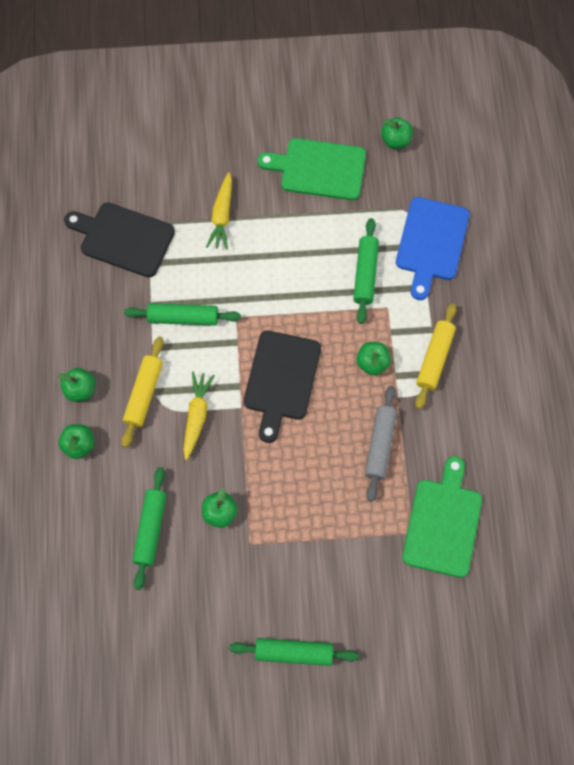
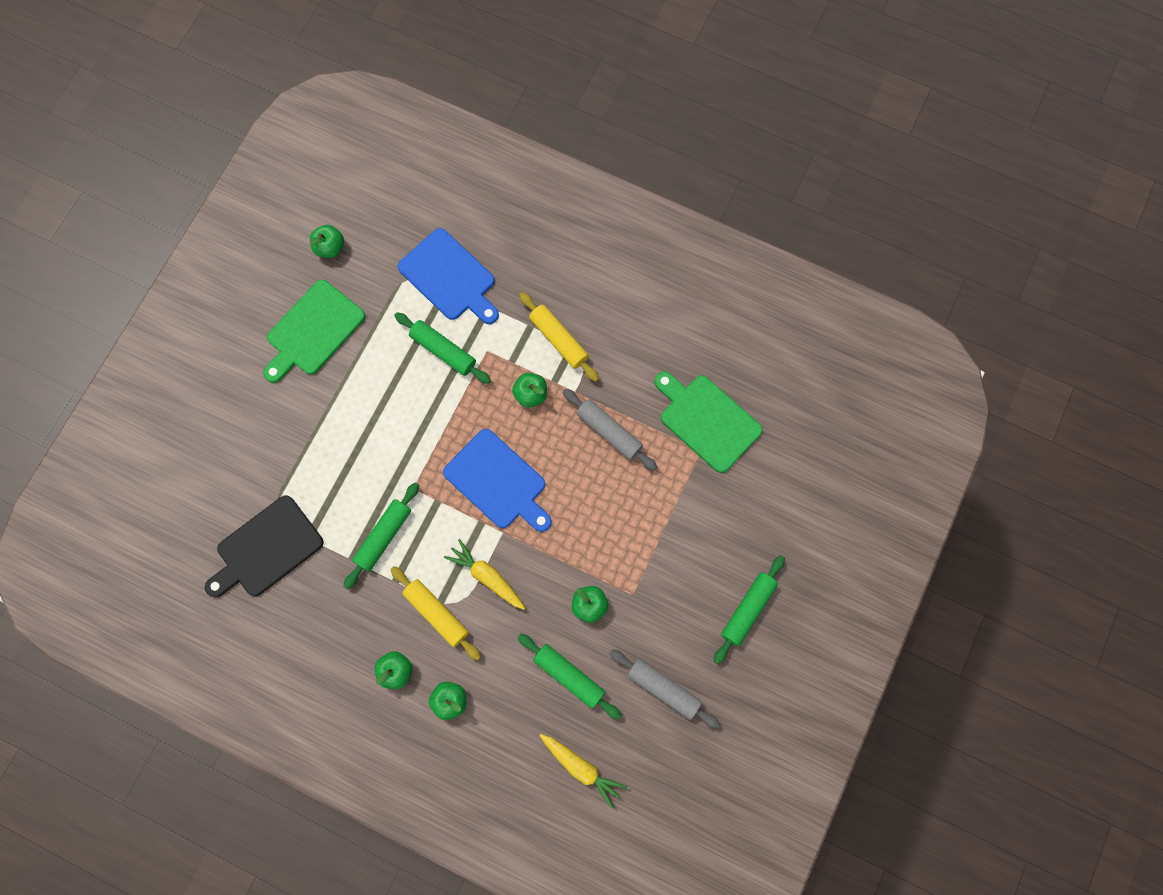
camera: 60 degrees left, 5 degrees up
(183, 615) = (663, 688): none -> grey rolling pin
(222, 216) = (303, 444): yellow carrot -> yellow carrot (581, 768)
(281, 379) = (498, 481): black cutting board -> blue cutting board

